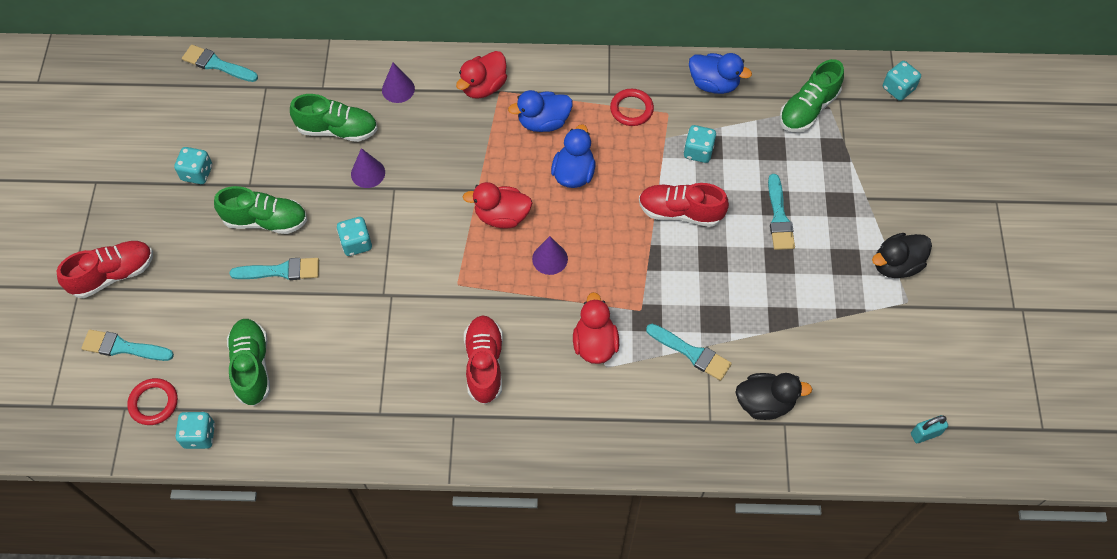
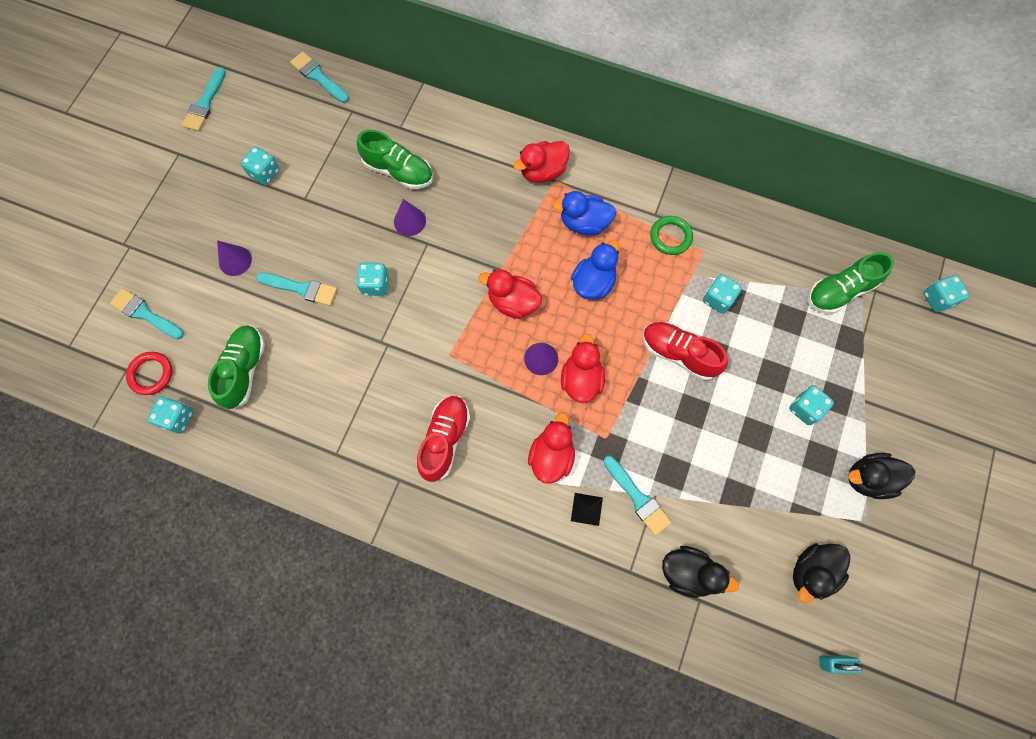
camera: 20 degrees right, 10 degrees up
(113, 275) = (161, 244): red shoe -> none
(266, 221) = (306, 237): green shoe -> none
(398, 89) = (465, 149): purple cone -> purple cone (235, 260)
(596, 265) = (581, 379): none -> red duck
(631, 109) = (670, 237): red ring -> green ring
(647, 380) = (586, 509): none -> black pyramid
(714, 84) = (758, 236): blue duck -> none
(779, 217) = (771, 391): turquoise brush -> turquoise brush (205, 103)
(815, 222) = (805, 408): none -> turquoise dice
(876, 363) = (811, 572): none -> black duck

